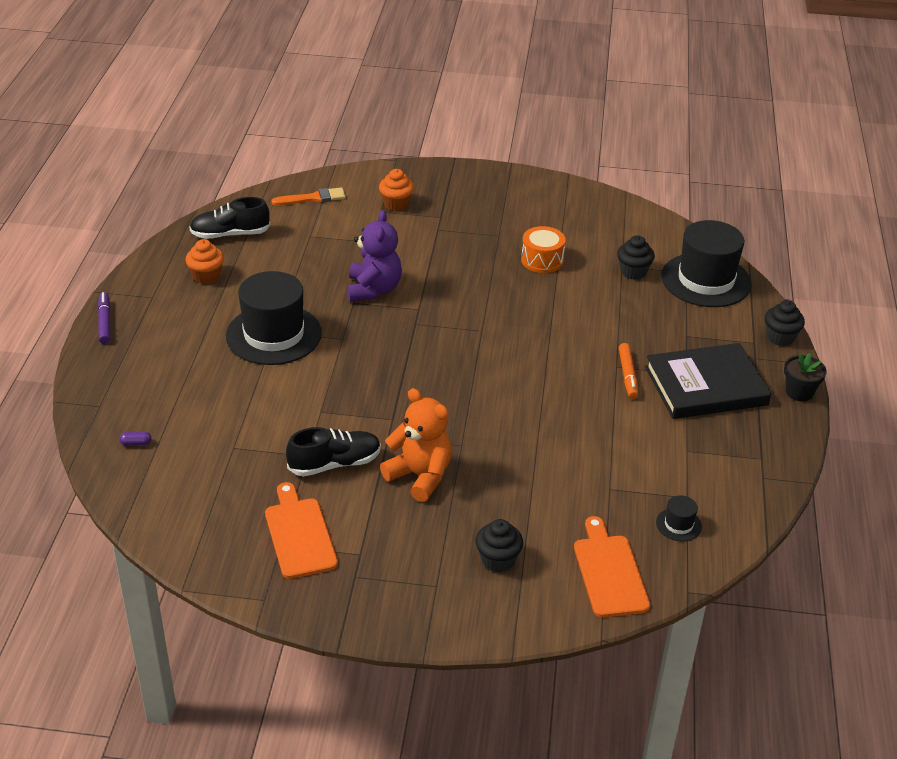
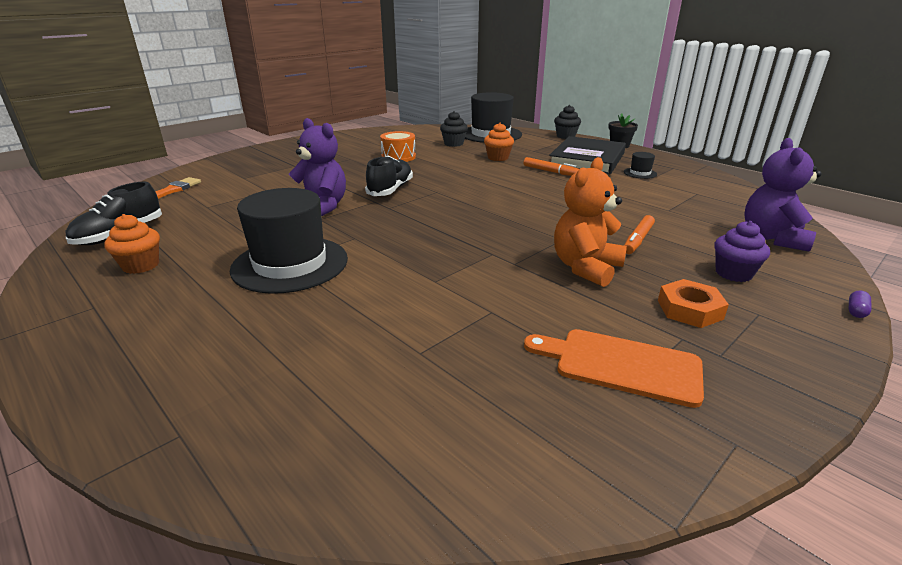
camera: 50 degrees left, 10 degrees down
(105, 322) = (52, 358): purple marker -> none
(136, 443) = (305, 432): purple capsule -> purple capsule (856, 311)
(335, 464) = (522, 301): black shoe -> black shoe (390, 190)
(396, 204) = (249, 172): orange cupcake -> orange cupcake (498, 158)
(406, 548) = (689, 309): none -> orange nut
(420, 476) = (585, 268): orange teddy bear -> orange teddy bear turned 45 degrees counterclockwise
(497, 560) = (733, 273): black cupcake -> purple cupcake
(509, 488) = (638, 240): none -> orange marker
(609, 572) = (772, 238): orange cutting board -> purple teddy bear
(678, 524) = (726, 203): black hat -> black hat (640, 173)

